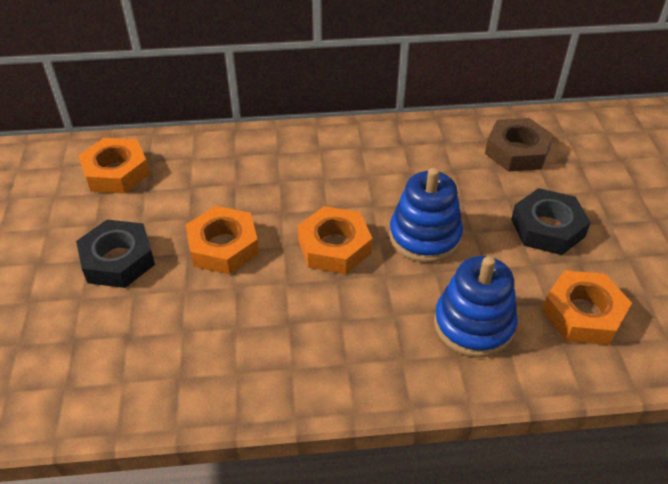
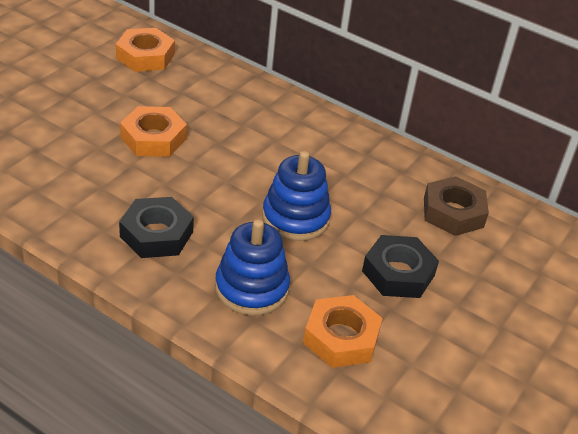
camera: 35 degrees right, 5 degrees down
(118, 260) = (82, 106): black nut -> black nut (156, 234)
(334, 246) = (224, 183): orange nut -> none

